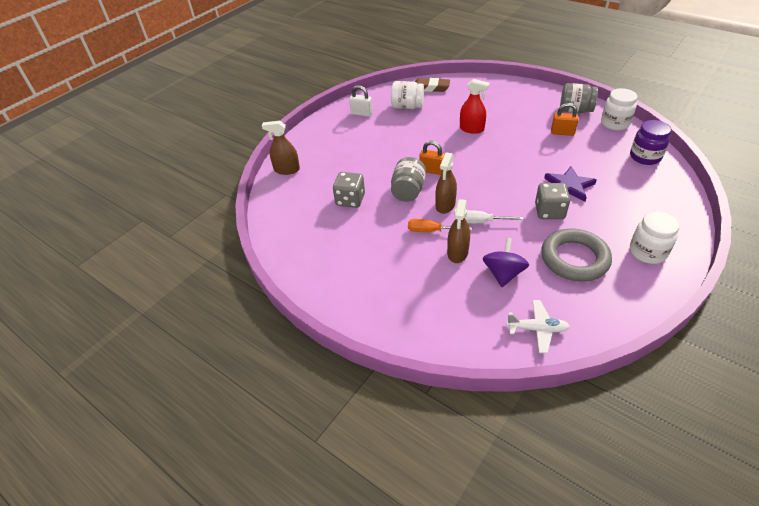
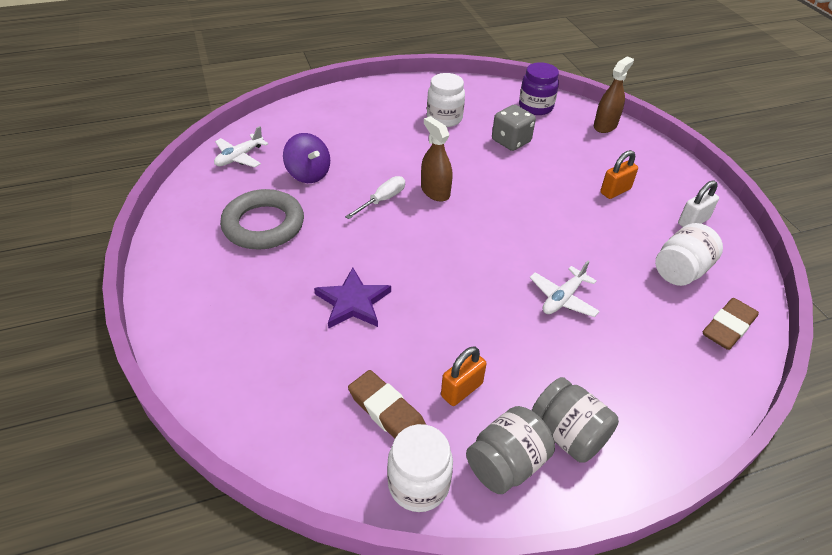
camera: 120 degrees right, 0 degrees up
(408, 191) = (485, 180): grey jar -> grey jar (568, 434)
(431, 231) = (410, 164): orange screwdriver -> none
(432, 170) = (504, 213): orange padlock -> orange padlock (615, 191)
(457, 252) = (364, 164): brown spray bottle -> none
(471, 129) = (562, 298): red spray bottle -> white plane
(549, 211) = (337, 254): grey dice -> none
(602, 144) = (387, 411): none -> brown eraser
(645, 157) = (309, 436): purple jar -> purple jar (535, 107)
(647, 252) = (199, 280): white jar -> white jar (444, 118)

